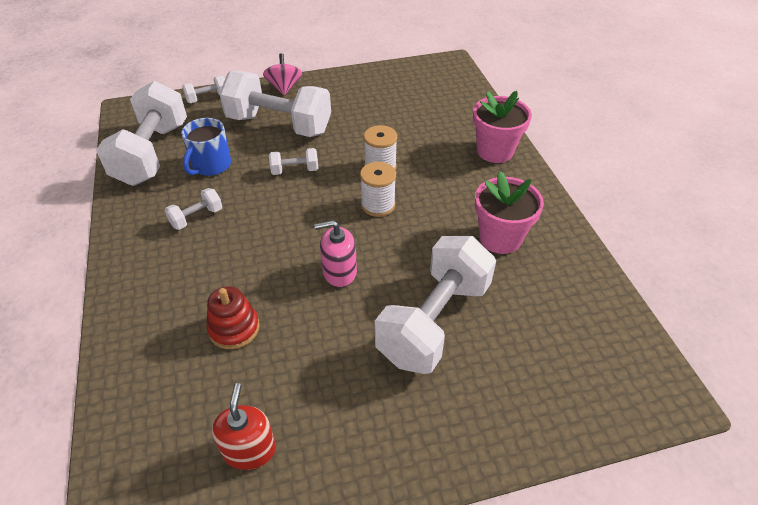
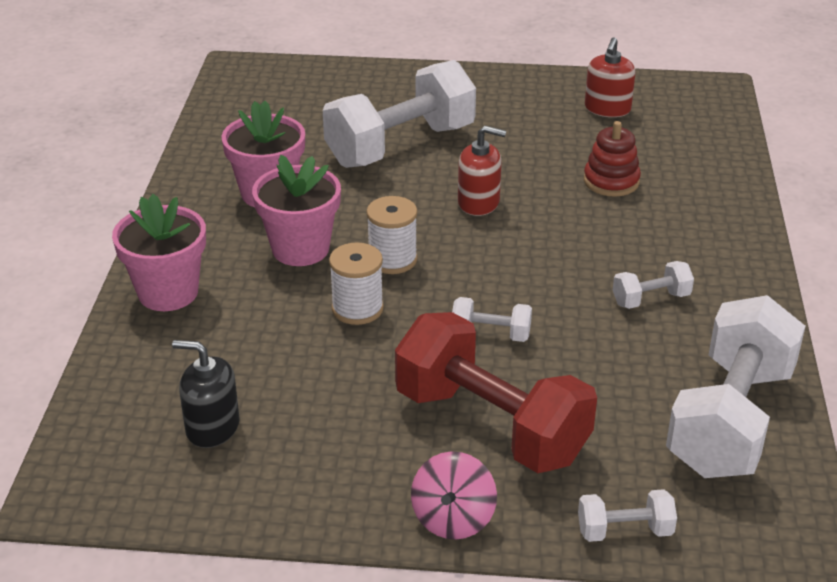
camera: 160 degrees left, 10 degrees down
(211, 165) = (626, 374): blue mug -> none
(279, 125) = (491, 426): white dumbbell -> red dumbbell
(339, 272) = (478, 202): pink soap dispenser -> red soap dispenser
(412, 96) = (212, 427): none -> black soap dispenser
(442, 198) = (300, 249): none -> pink flower pot

